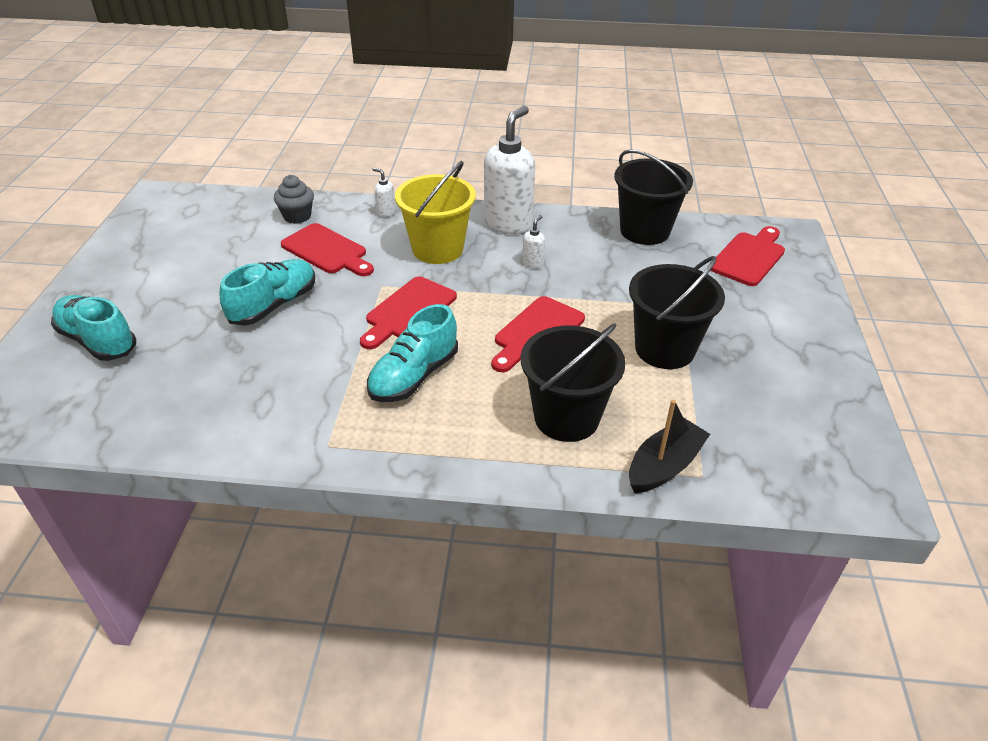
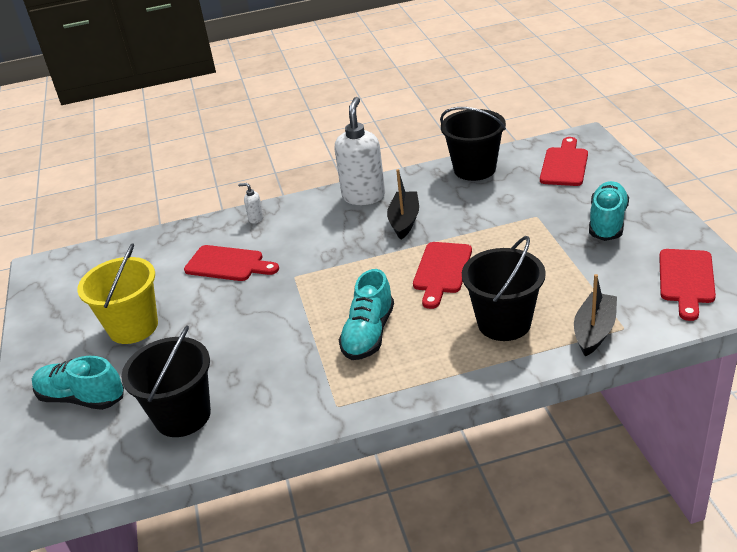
camera: 15 degrees left, 5 degrees down
(274, 305) = (214, 320): turquoise shoe -> turquoise shoe (607, 222)
(297, 216) = (181, 245): grey cupcake -> none
(408, 311) = (330, 288): red cutting board -> red cutting board (686, 280)
(437, 249) = (320, 234): yellow bucket -> yellow bucket (133, 327)
(533, 263) = (404, 221): white soap dispenser -> black boat
(664, 349) = (544, 251): black bucket -> black bucket (183, 416)

